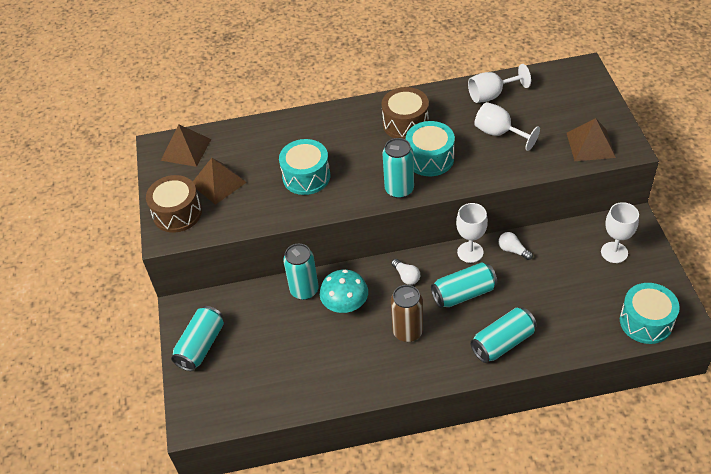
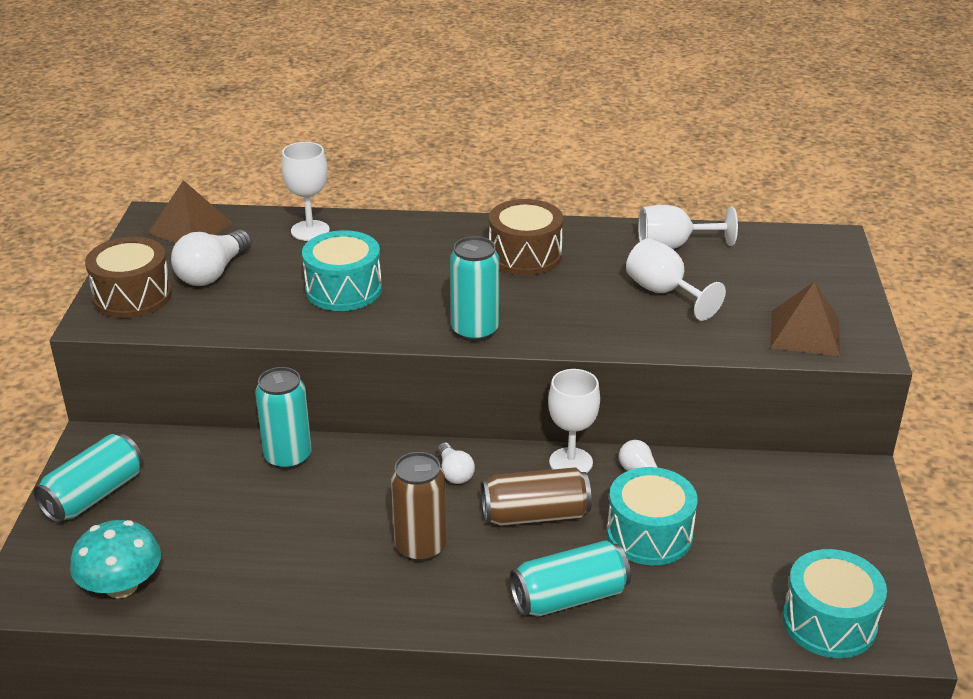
camera: 10 degrees right, 15 degrees down
(218, 183) = (212, 273): brown pyramid -> white light bulb
(345, 304) = (341, 488): turquoise mushroom -> turquoise mushroom (121, 586)
(430, 158) = (541, 303): turquoise drum -> turquoise drum (649, 534)
(463, 293) = (535, 515): turquoise can -> brown can
(614, 252) = (810, 512): white goblet -> white goblet (310, 231)

